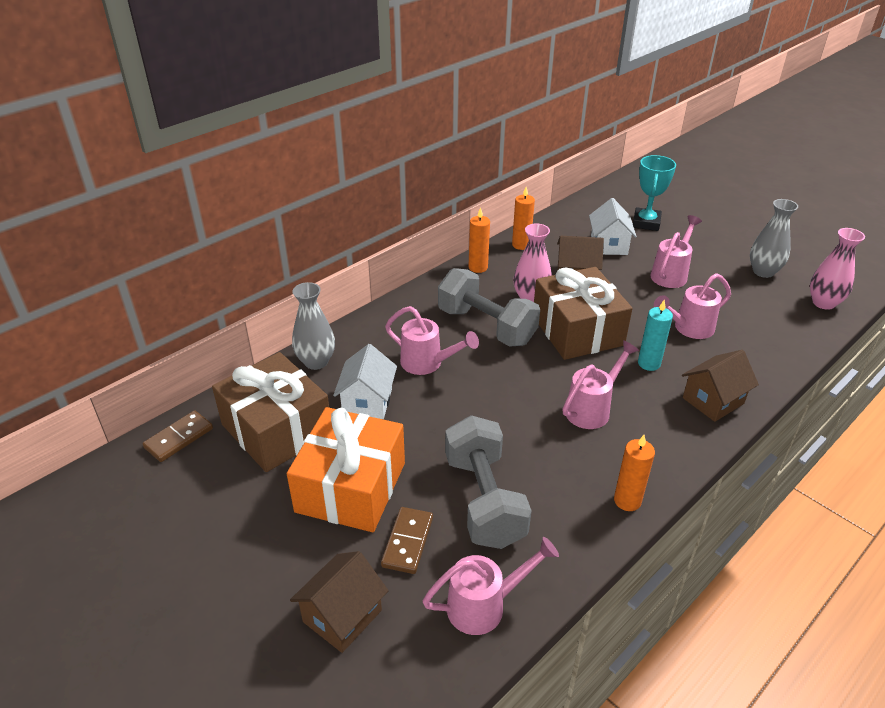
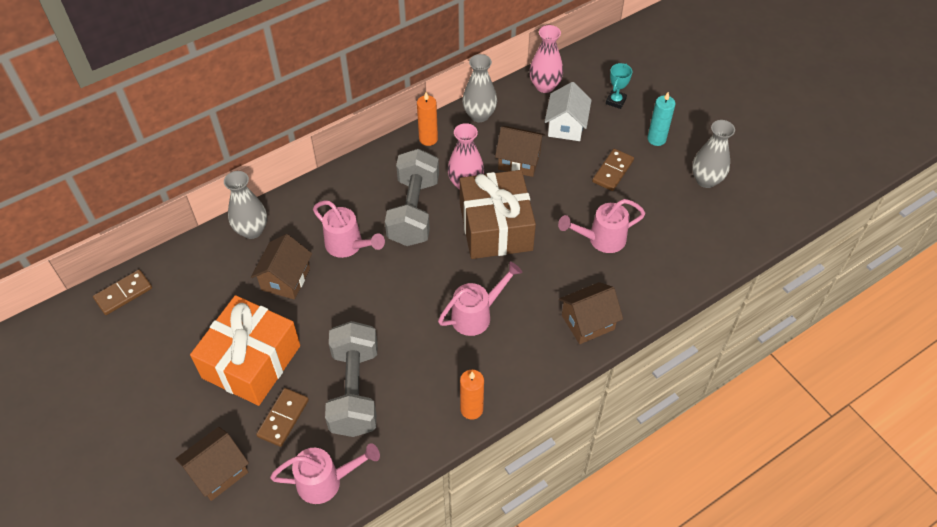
camera: 10 degrees right, 15 degrees up
(276, 429) = (204, 296): brown gift -> none
(367, 401) = (285, 279): white house -> brown house
(486, 326) = (413, 211): grey dumbbell -> grey dumbbell turned 45 degrees clockwise
(521, 245) = (479, 115): orange candle -> grey vase
(646, 223) = (616, 101): turquoise trophy -> turquoise trophy, size x0.62
(649, 363) = (547, 274): turquoise candle -> turquoise candle (656, 139)
(671, 274) = (612, 171): pink watering can -> brown domino
(823, 303) = (747, 227): pink vase -> pink vase (544, 86)

